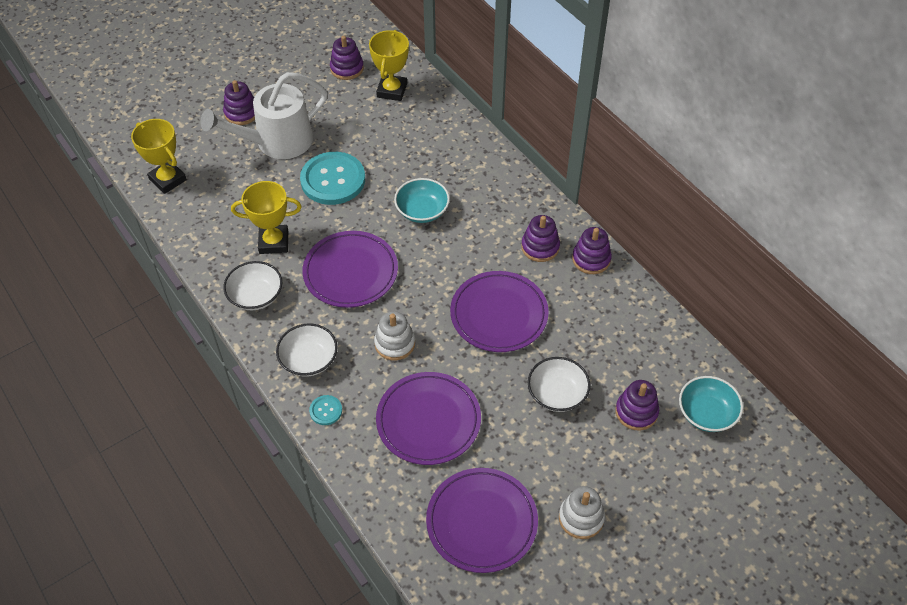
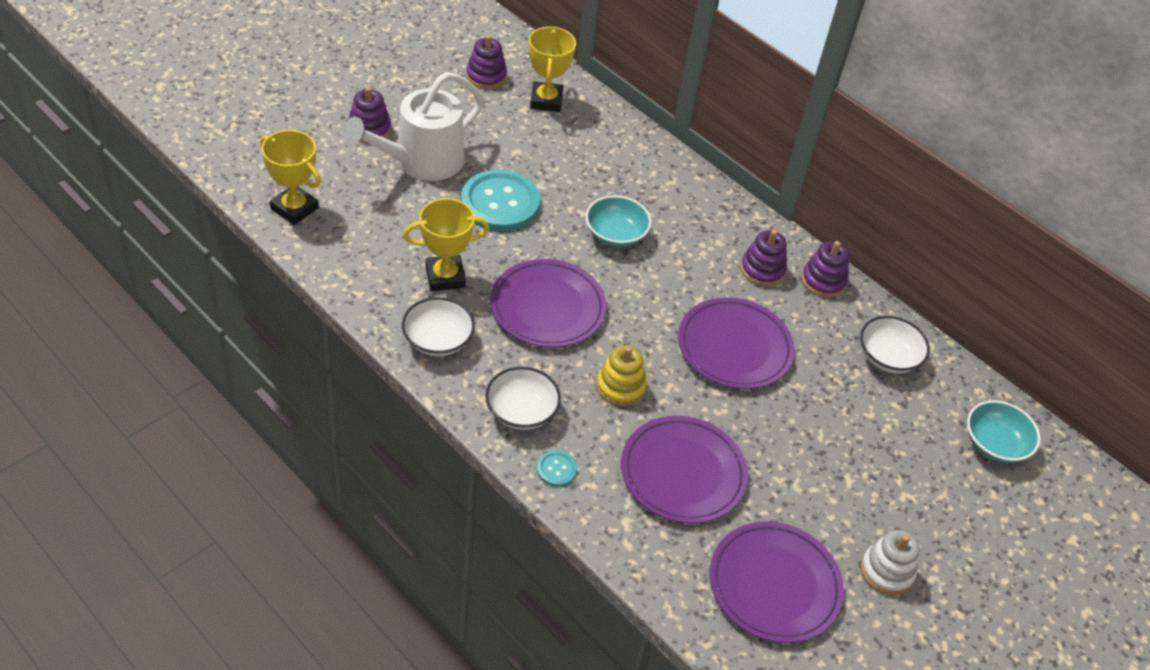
camera: 15 degrees left, 5 degrees down
(395, 343) = (620, 387): white stacking toy -> yellow stacking toy
(557, 394) = (823, 433): white bowl -> white bowl (888, 357)
(636, 412) = (917, 447): purple stacking toy -> none

